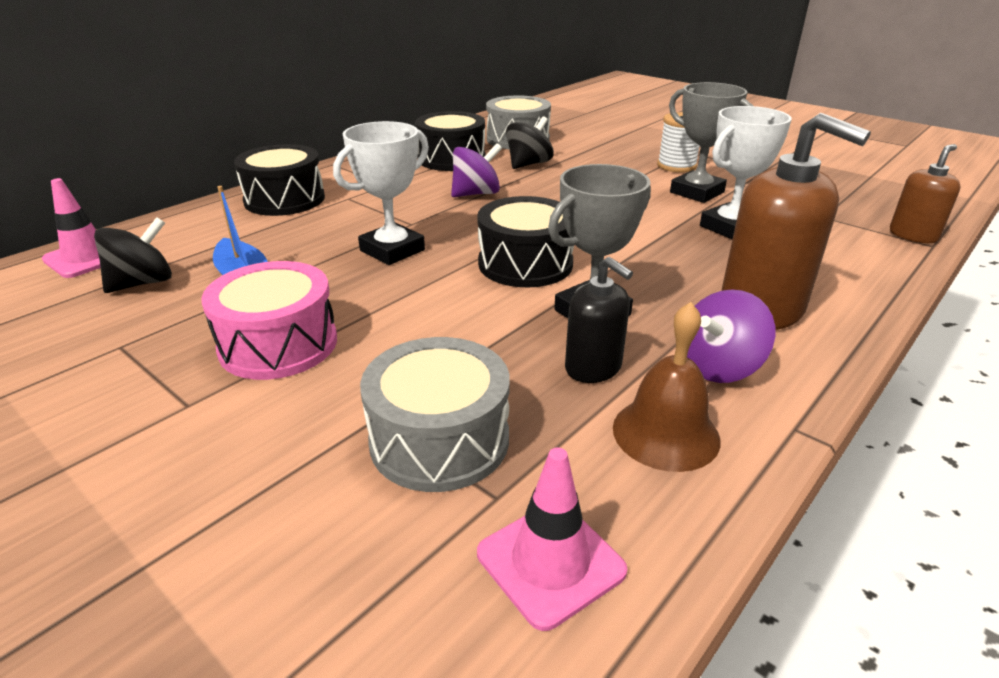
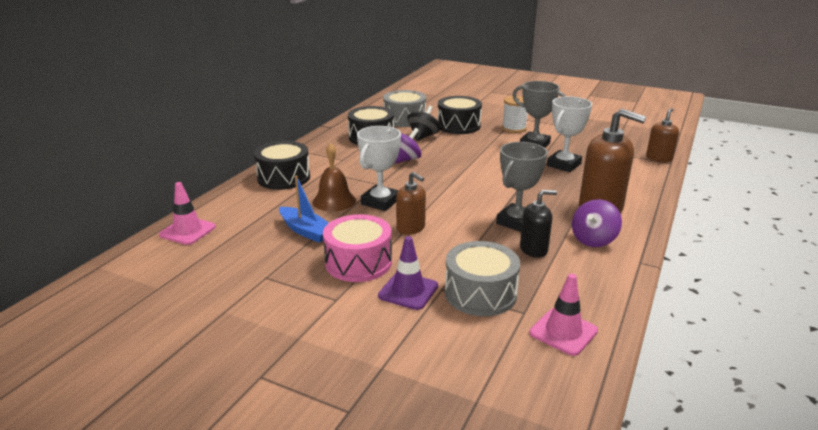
camera: 15 degrees left, 5 degrees down
(142, 283) = (242, 241): black spinning top -> none
(316, 411) = (408, 291): none -> purple traffic cone
(407, 298) = (411, 228): none -> brown soap dispenser
(525, 264) = (463, 200): black drum -> black drum (458, 126)
(593, 368) = (533, 249): black soap dispenser -> black soap dispenser turned 45 degrees counterclockwise
(666, 433) = (584, 273): brown bell -> brown bell (334, 201)

